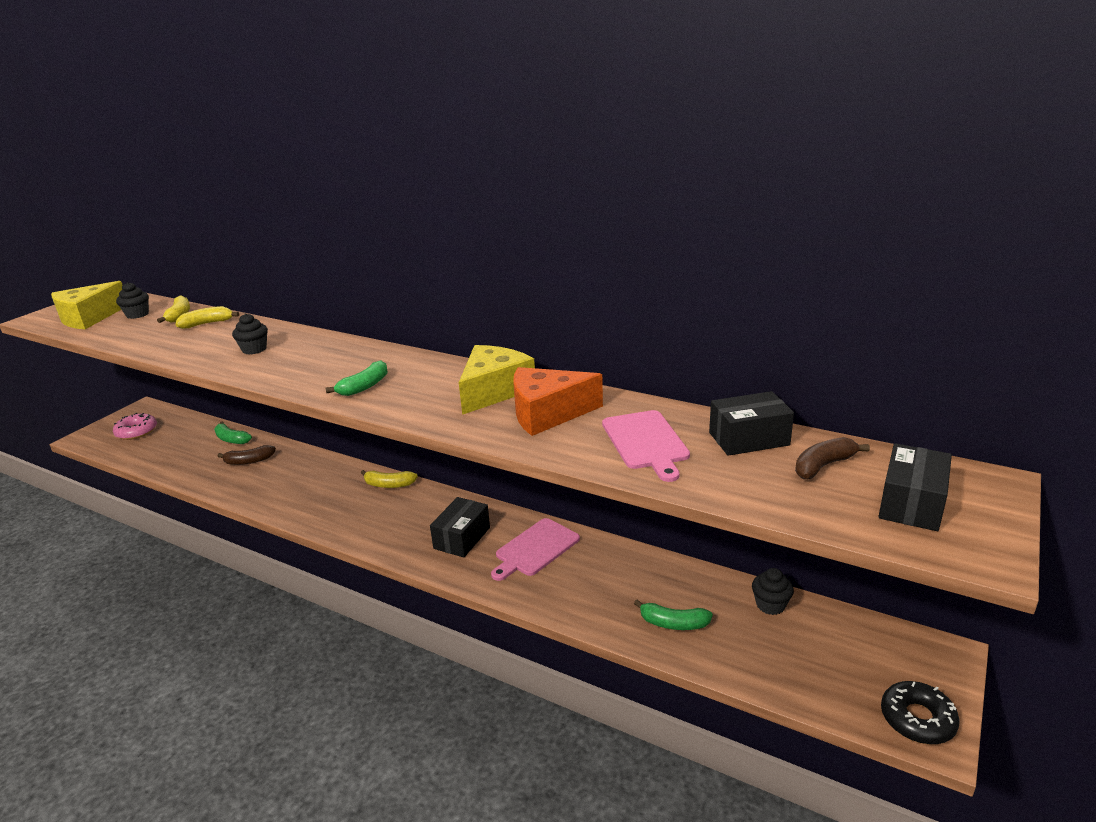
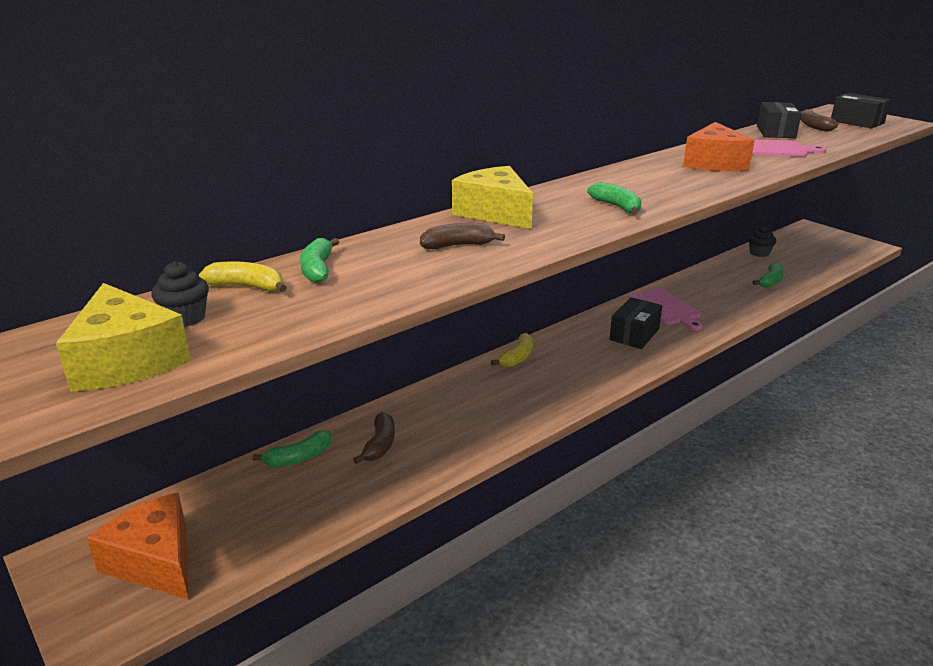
camera: 70 degrees left, 0 degrees up
(136, 431) = (155, 561): pink donut -> orange cheese
(207, 323) = (318, 269): yellow banana -> green banana
(254, 349) = (458, 245): black cupcake -> brown banana
(462, 538) = (634, 334): black box -> black box turned 75 degrees clockwise
(494, 391) = (662, 171): yellow cheese -> yellow cheese (495, 212)
(917, 719) = (858, 245): black donut -> none

